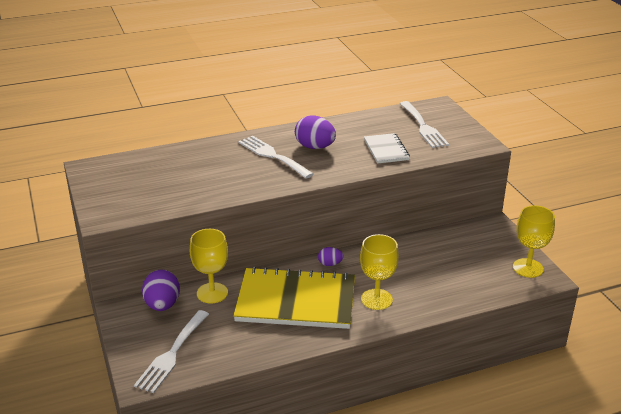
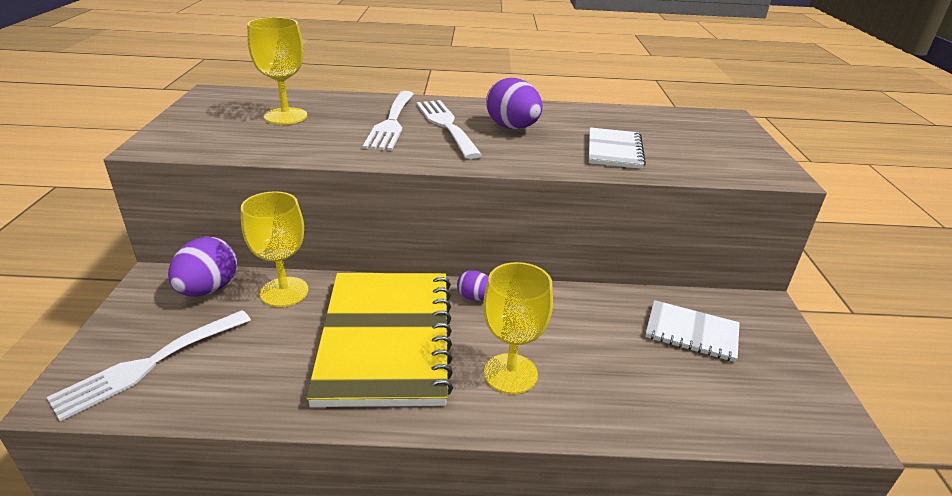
camera: 20 degrees right, 0 degrees up
(296, 301) = (386, 338): yellow notebook -> yellow notebook turned 60 degrees clockwise
(423, 127) = (689, 135): white fork -> white fork (391, 123)
(460, 250) = (691, 332): none -> white notebook
(528, 268) = (805, 398): yellow goblet -> yellow goblet (285, 116)

